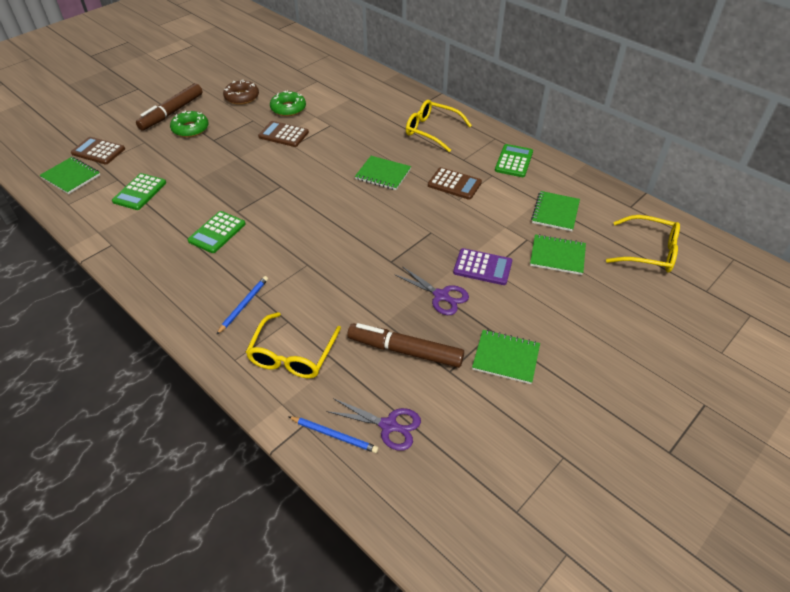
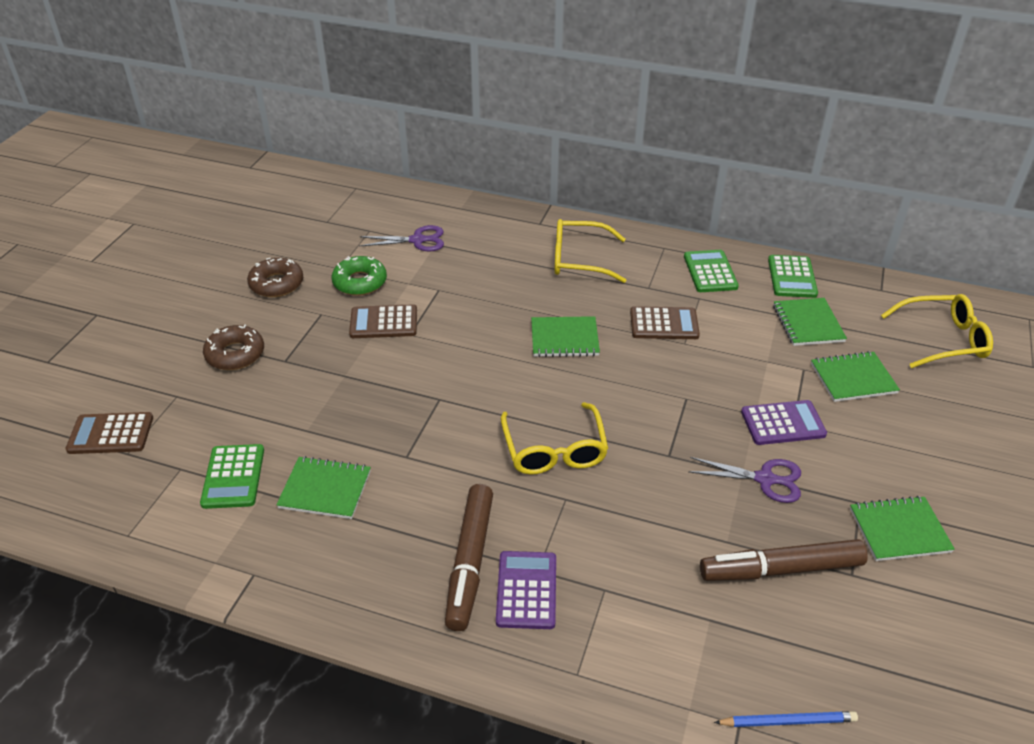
camera: 25 degrees left, 5 degrees down
(71, 176) = (96, 489): green notebook -> green notebook (325, 489)
(172, 112) = (184, 337): brown marker -> brown marker (470, 562)
(190, 129) = (235, 354): green donut -> brown donut
(217, 232) = (402, 498): green calculator -> green calculator (791, 277)
(244, 305) = (526, 590): blue pencil -> purple calculator
(293, 354) = (648, 633): yellow glasses -> yellow glasses (554, 449)
(389, 426) = (841, 677): purple scissors -> purple scissors (418, 240)

